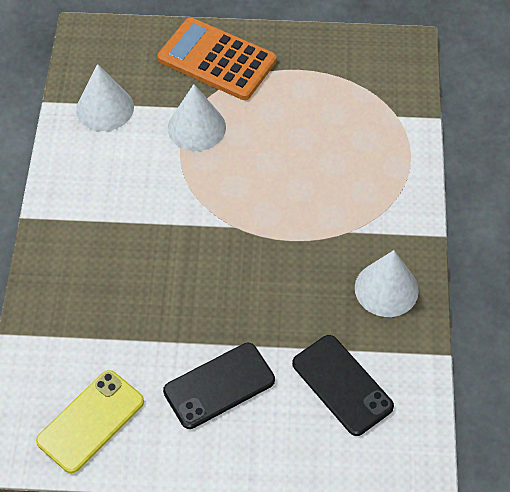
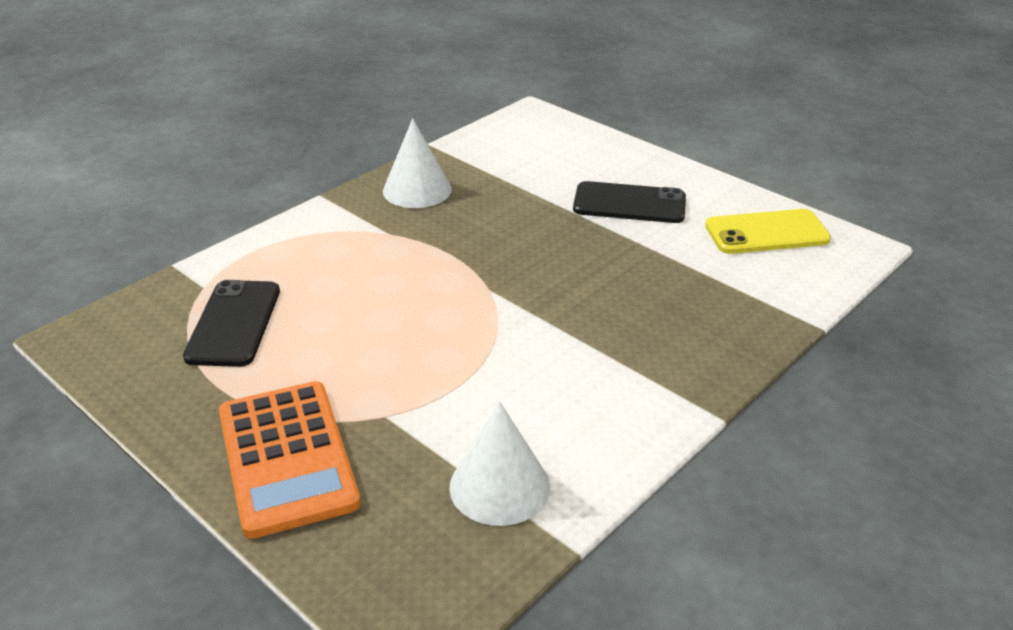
camera: 140 degrees left, 20 degrees down
(196, 127) = (414, 394): white cone -> none
(342, 385) = (529, 164): black phone -> black phone (234, 323)

